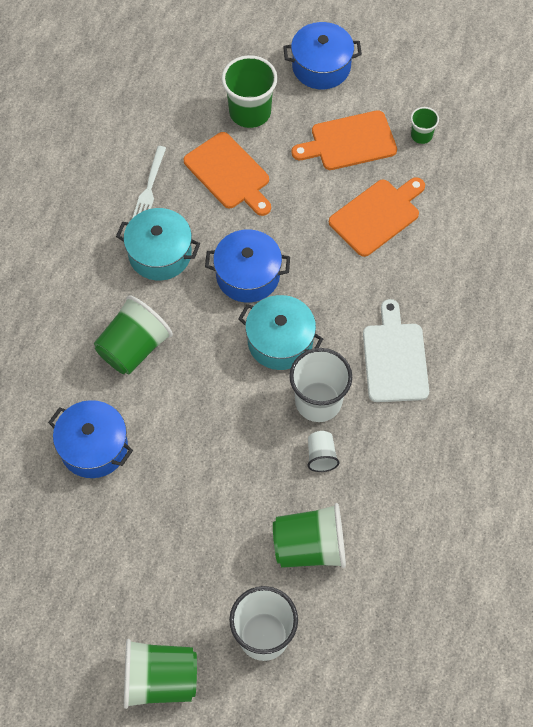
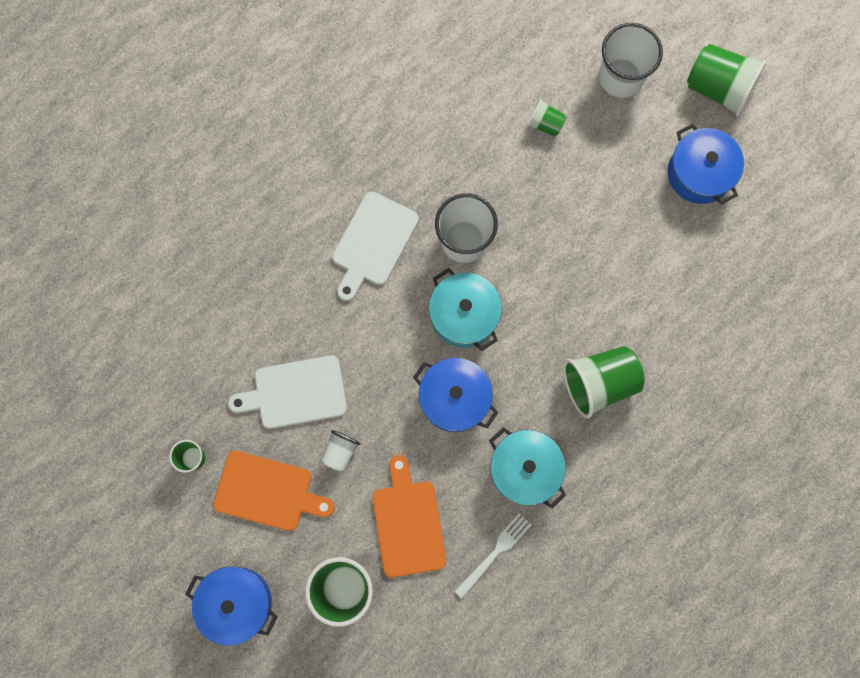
camera: 150 degrees left, 15 degrees up
(94, 447) = (680, 306): blue pot -> blue pot (699, 173)
(310, 547) = (545, 124): green cup -> green cup, size x0.52
(321, 456) = (491, 192): white cup -> white cup (340, 451)
(377, 215) = (295, 393): orange cutting board -> white cutting board

